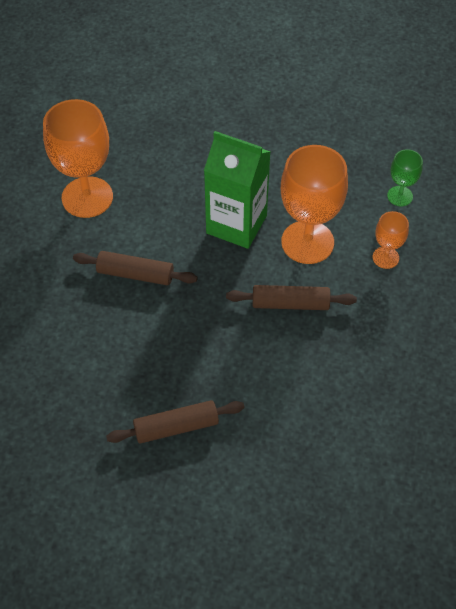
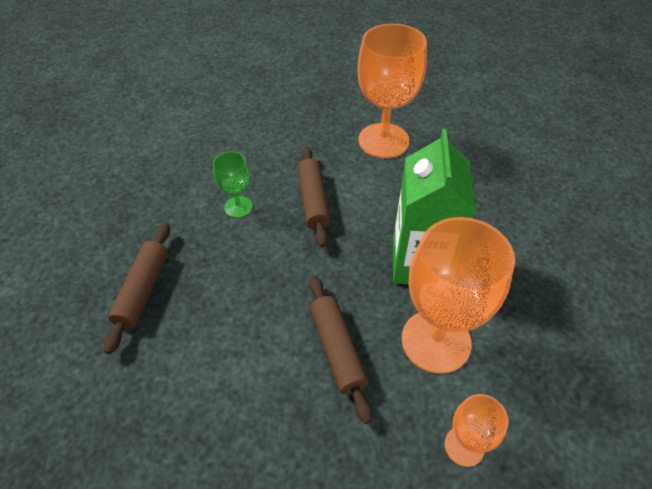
camera: 70 degrees right, 5 degrees down
(176, 427) = (143, 290): brown rolling pin -> brown rolling pin turned 45 degrees clockwise
(400, 196) = (581, 435): green goblet -> green goblet (238, 207)

